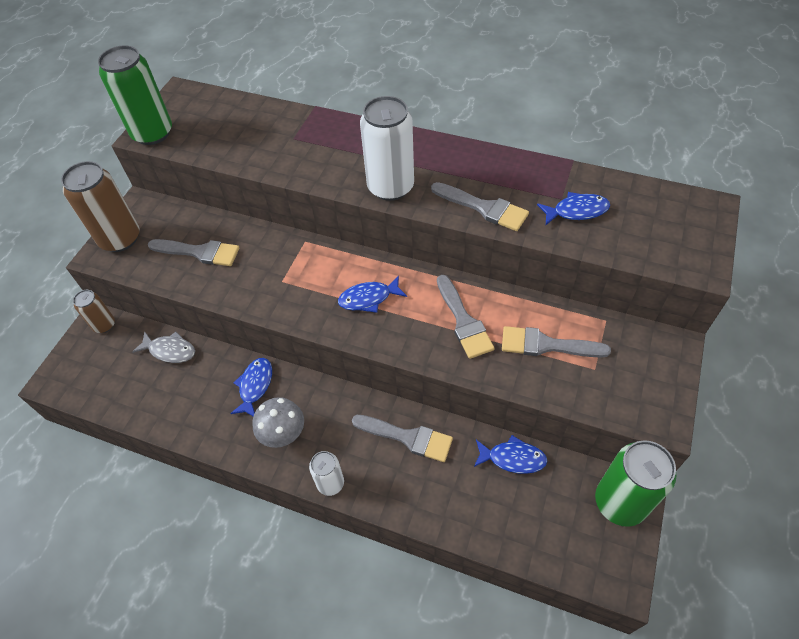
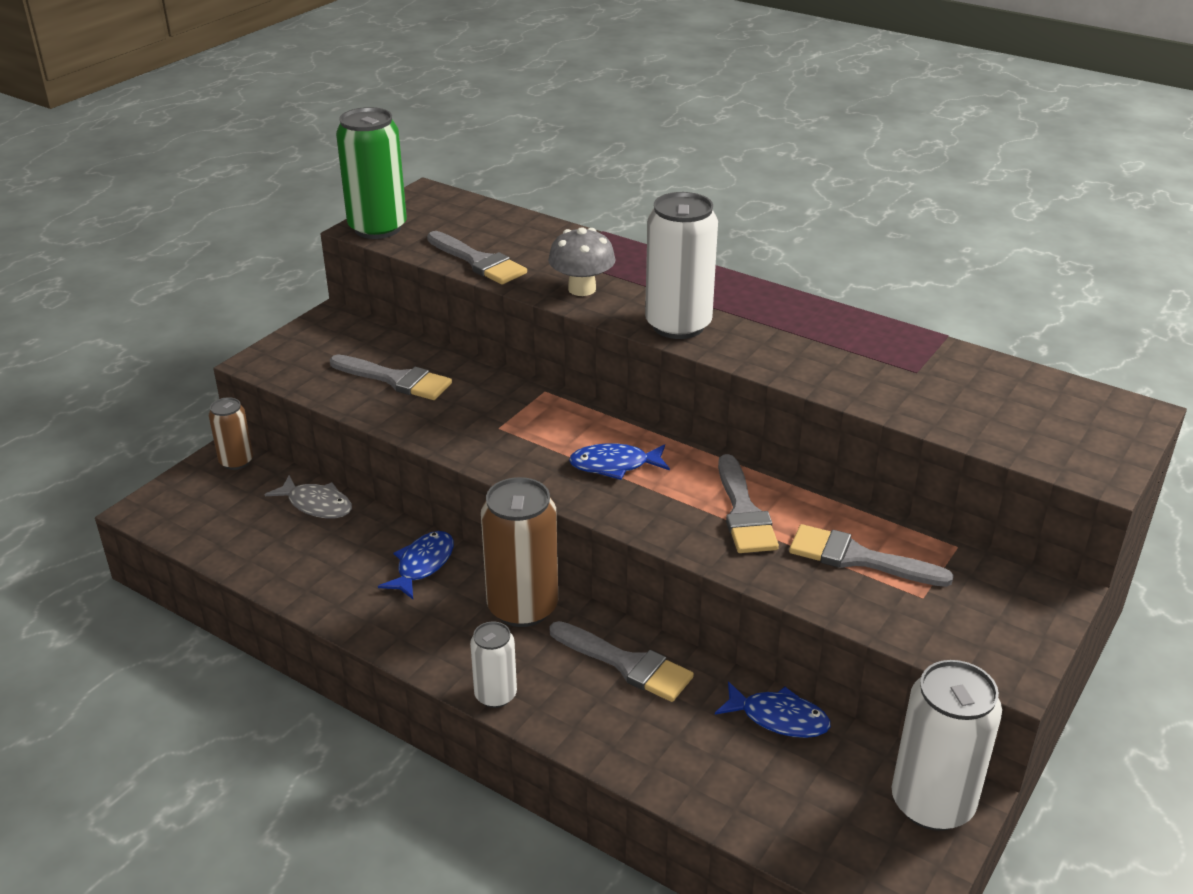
camera: 10 degrees right, 20 degrees down
(120, 239) = (295, 349): brown can -> brown can (522, 607)
(283, 433) = (445, 625): grey mushroom -> grey mushroom (582, 289)
(484, 208) = (802, 365): grey brush -> grey brush (478, 261)
(576, 211) = (934, 388): blue fish -> none
(620, 502) = (932, 803): green can -> white can

